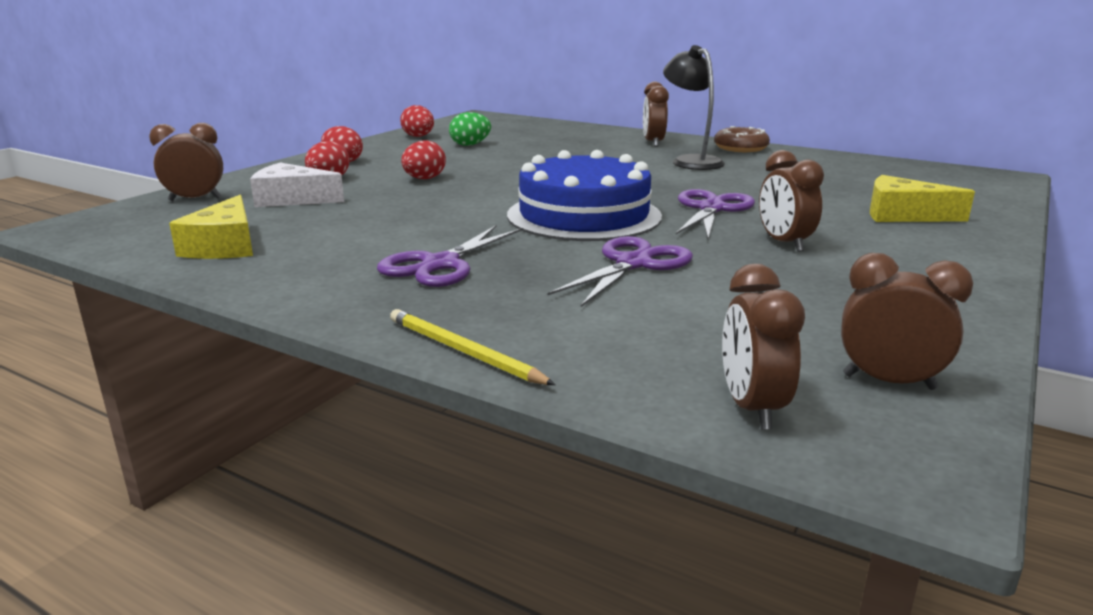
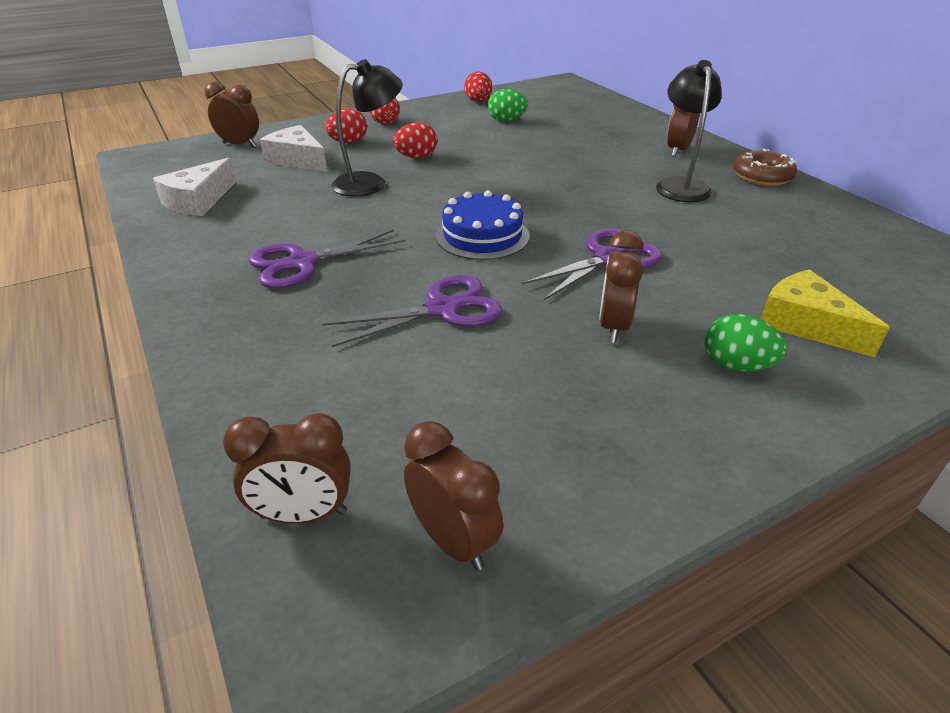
camera: 30 degrees right, 15 degrees up
(225, 246) = (199, 200): yellow cheese -> white cheese
(408, 202) = (370, 183): none -> black lamp
(463, 351) = (199, 363): yellow pencil -> none
(584, 215) = (482, 235): blue cake -> blue cake, size x0.64
(751, 408) = (303, 514): brown clock -> brown clock turned 120 degrees counterclockwise
(899, 244) = (736, 365): none -> green egg

